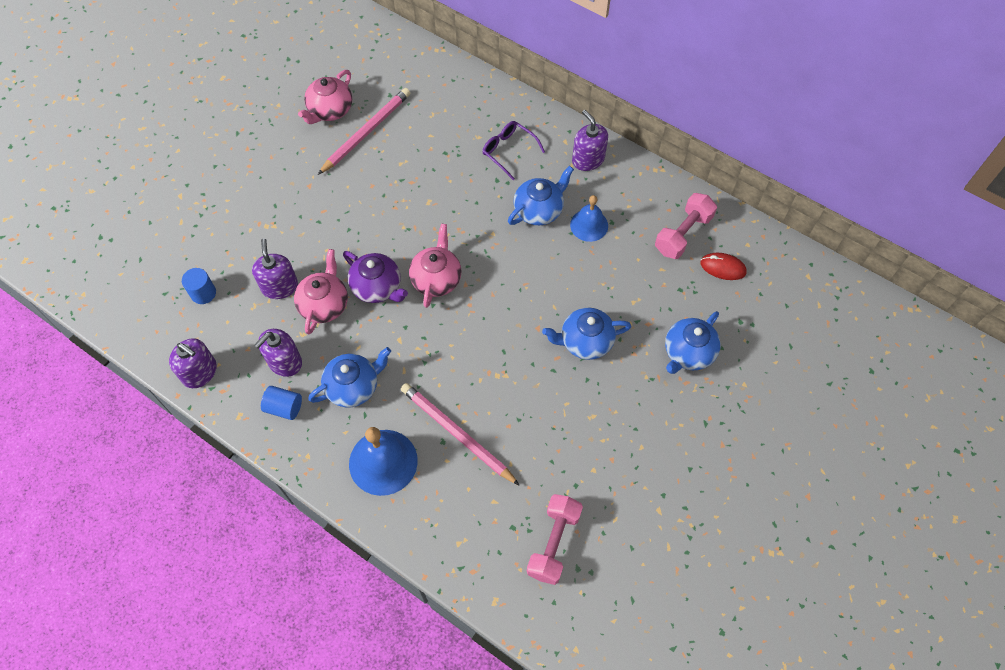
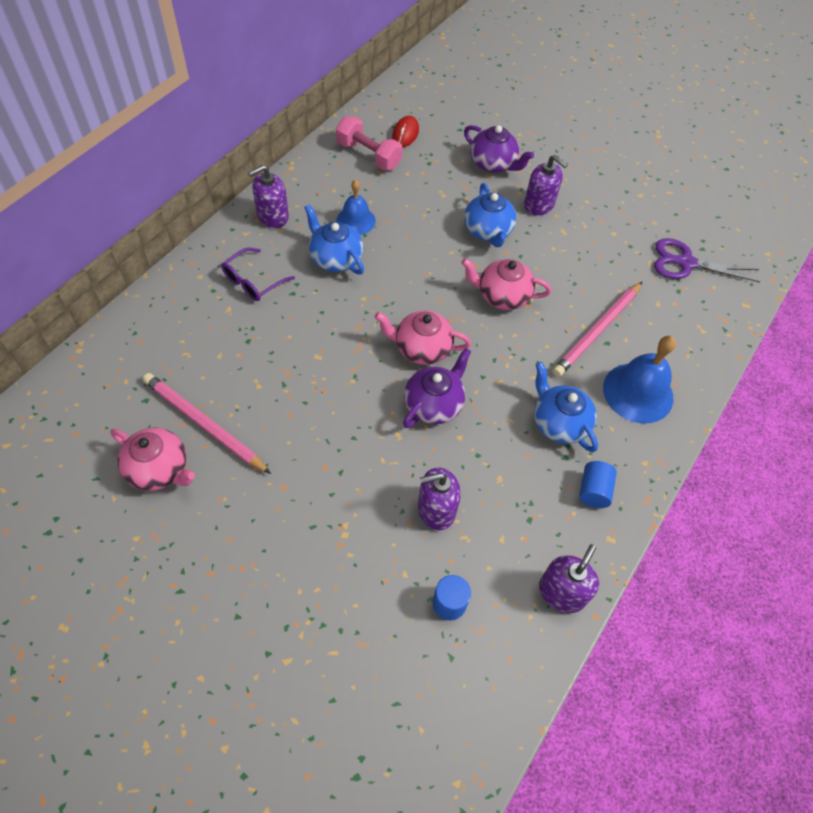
camera: 95 degrees left, 5 degrees down
(284, 362) = (537, 495): purple soap dispenser -> purple soap dispenser (539, 204)
(324, 304) = (459, 458): pink teapot -> pink teapot (502, 296)
(554, 543) = (685, 263): pink dumbbell -> purple scissors
(688, 353) = (493, 164): blue teapot -> purple teapot

